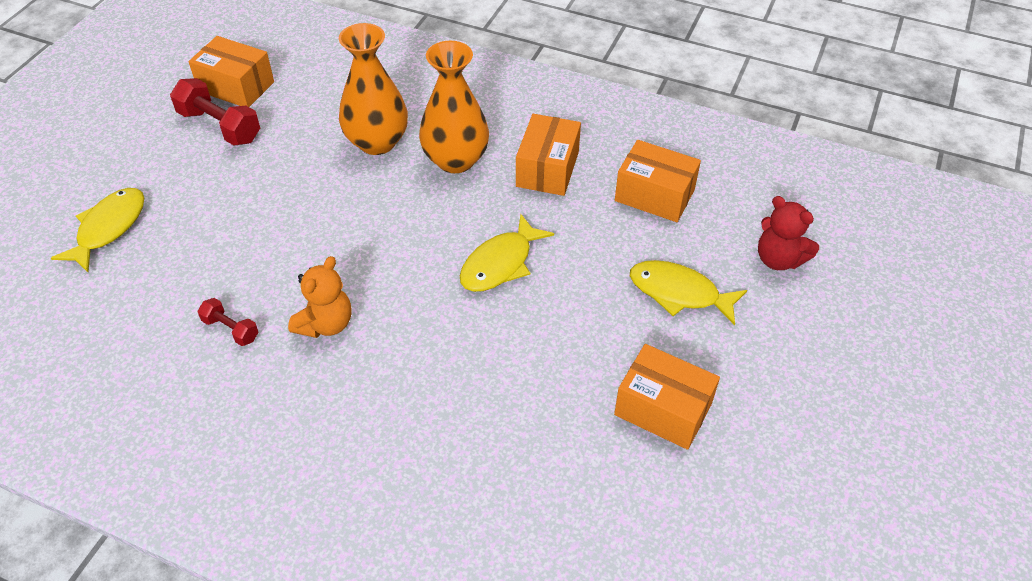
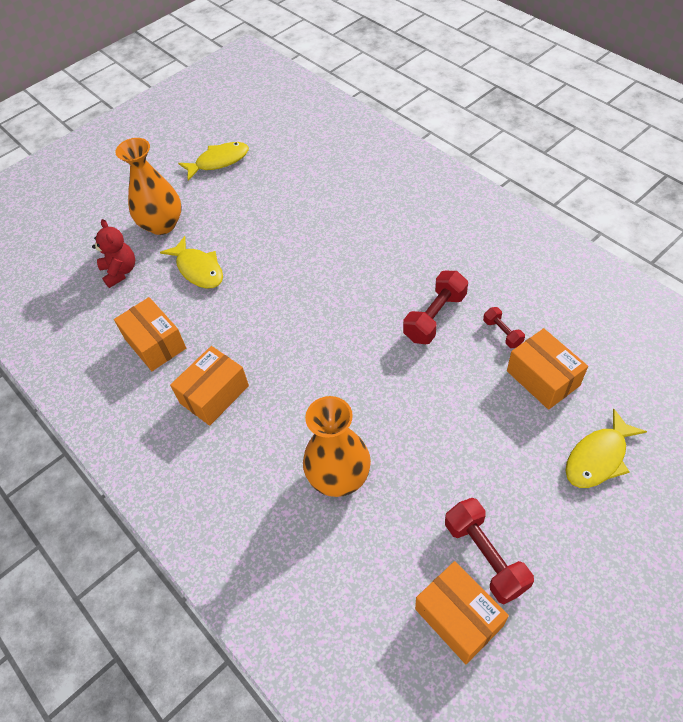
camera: 150 degrees left, 5 degrees up
(326, 324) = (435, 317): orange teddy bear -> red dumbbell
(455, 160) = (281, 430): orange vase -> orange vase (162, 224)
(500, 263) = (297, 324): yellow fish -> yellow fish (219, 161)
(663, 409) = (259, 211): orange box -> orange box (543, 378)

